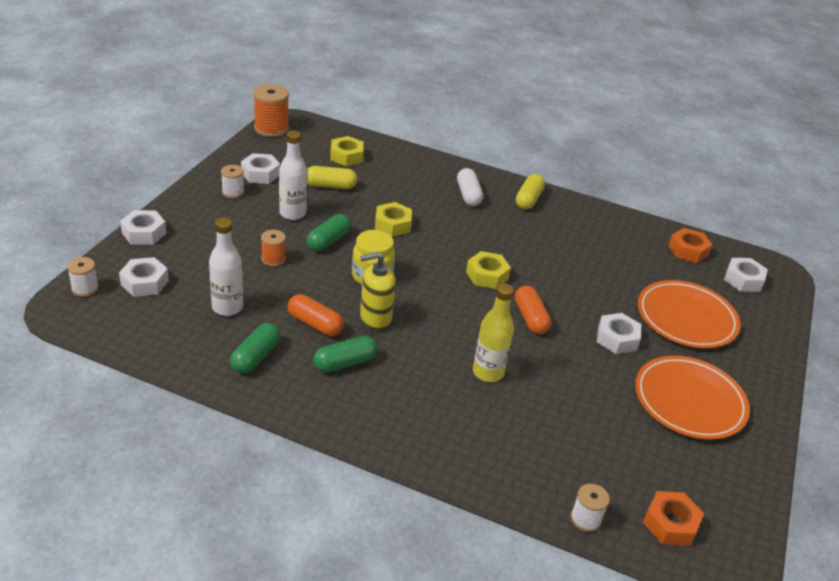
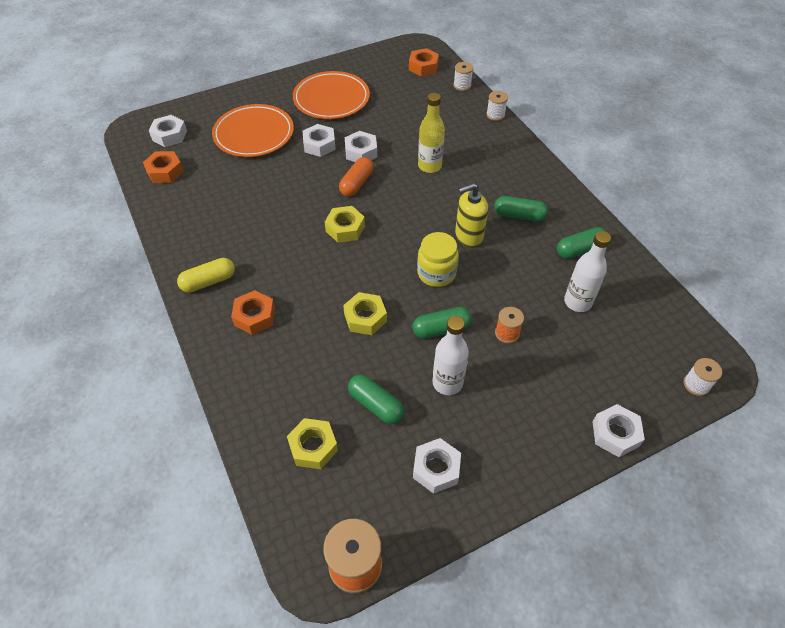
camera: 135 degrees left, 15 degrees up
(145, 283) = (638, 364): white nut -> white nut (361, 152)
(233, 192) = (488, 451): white spool -> white spool (495, 115)
(315, 324) = (517, 254): orange capsule -> none
(330, 186) = (376, 404): yellow capsule -> green capsule
(375, 318) = (468, 236): yellow soap dispenser -> yellow soap dispenser turned 135 degrees clockwise
(468, 195) = (254, 316): white capsule -> orange nut

